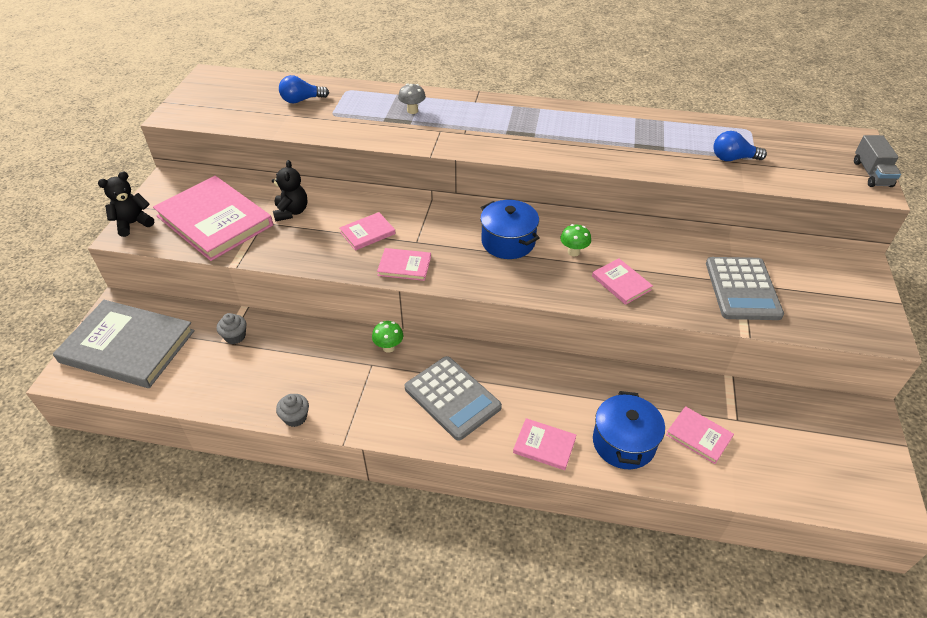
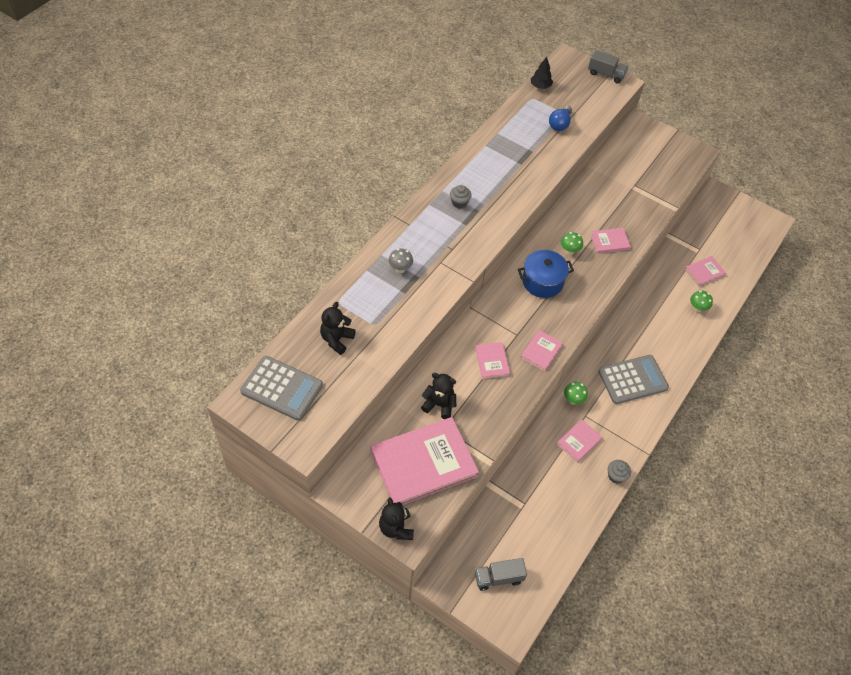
camera: 70 degrees left, 10 degrees up
(127, 346) = (498, 578): grey book -> grey truck
(235, 336) = (520, 497): grey cupcake -> grey cupcake (459, 202)
(301, 100) = (336, 339): blue light bulb -> black teddy bear
(544, 445) = (686, 347): pink book -> pink book (579, 441)
(623, 443) = (697, 308): blue pot -> green mushroom
(742, 289) = (639, 188): grey calculator -> grey calculator (282, 388)
(777, 131) = (540, 86): none -> black tree

